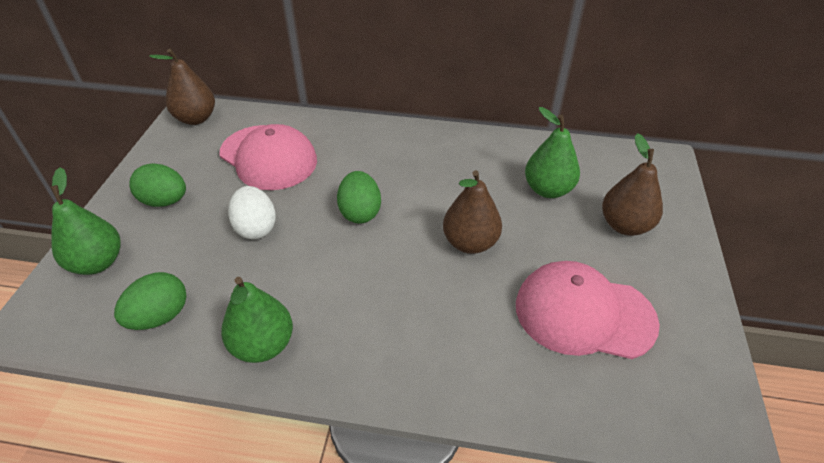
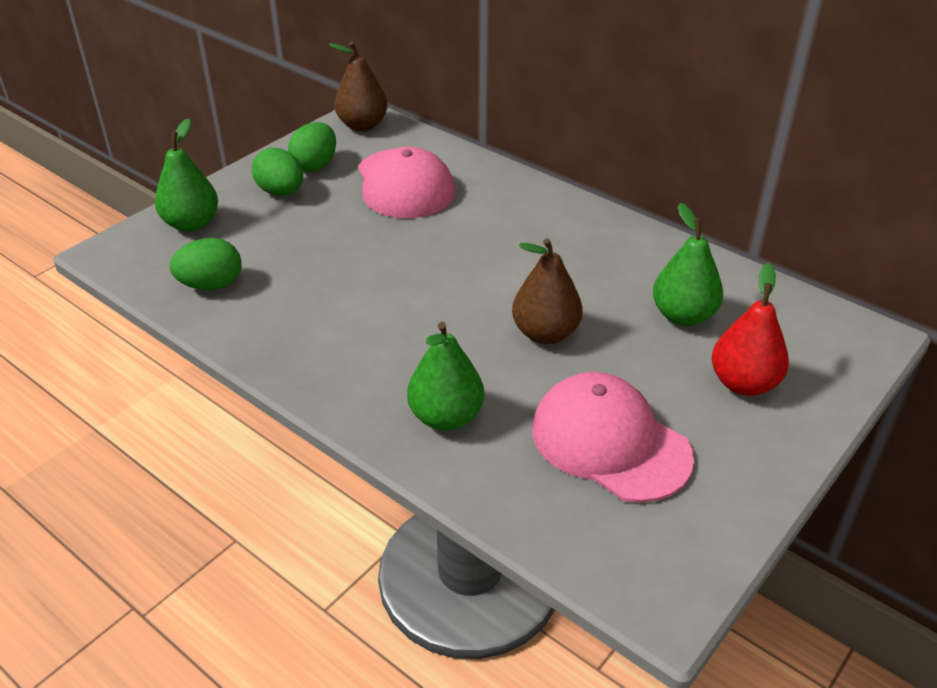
camera: 30 degrees right, 5 degrees down
(256, 228) = (344, 243): white egg -> none
(263, 345) = (278, 341): green pear -> green pear (446, 417)
(360, 212) = (455, 265): green egg -> green egg (315, 165)
(625, 225) = (743, 383): brown pear -> red pear

